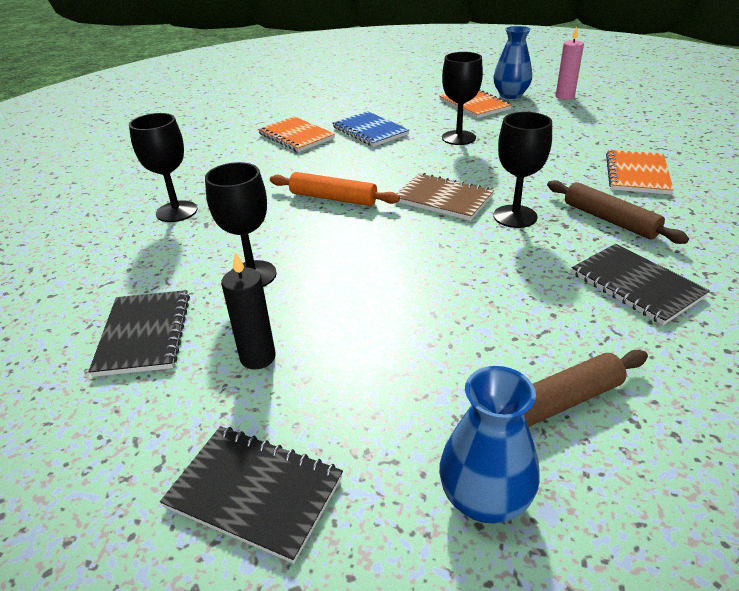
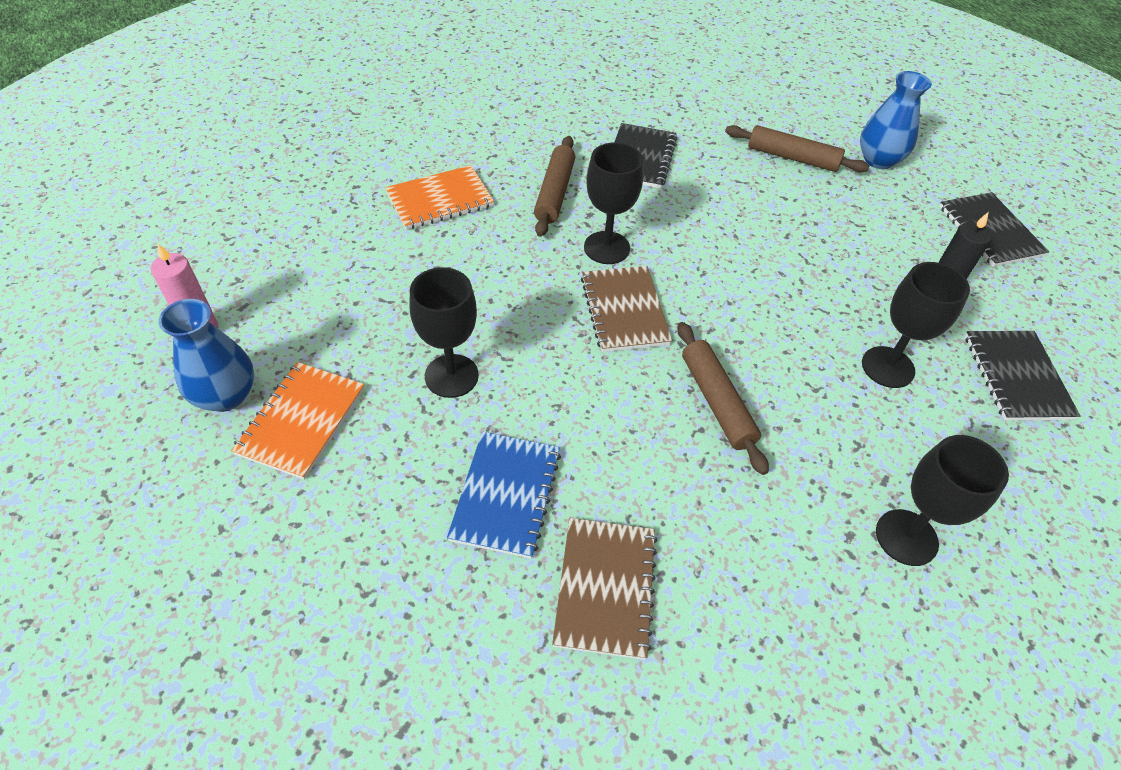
camera: 135 degrees left, 15 degrees up
(144, 334) = (1016, 377): black notebook -> black notebook turned 45 degrees counterclockwise
(296, 136) = (605, 588): orange notebook -> brown notebook
(333, 198) = (717, 402): orange rolling pin -> brown rolling pin

